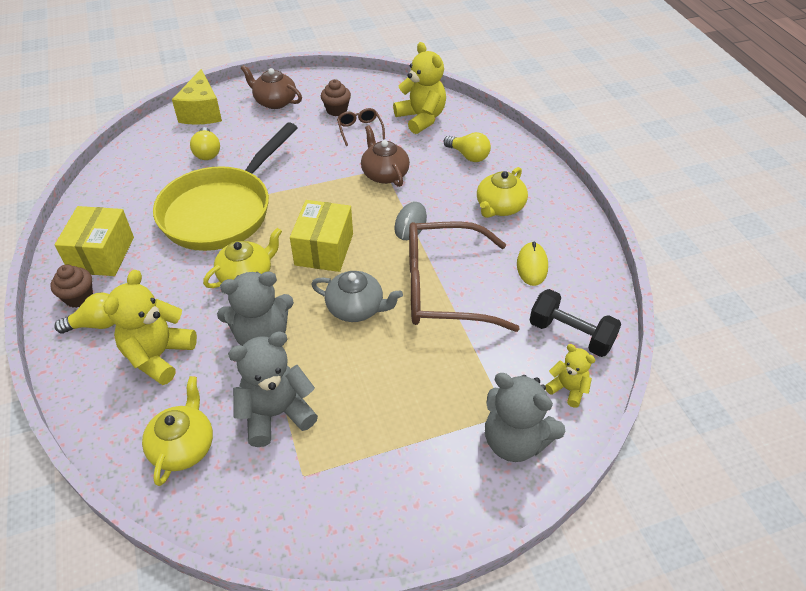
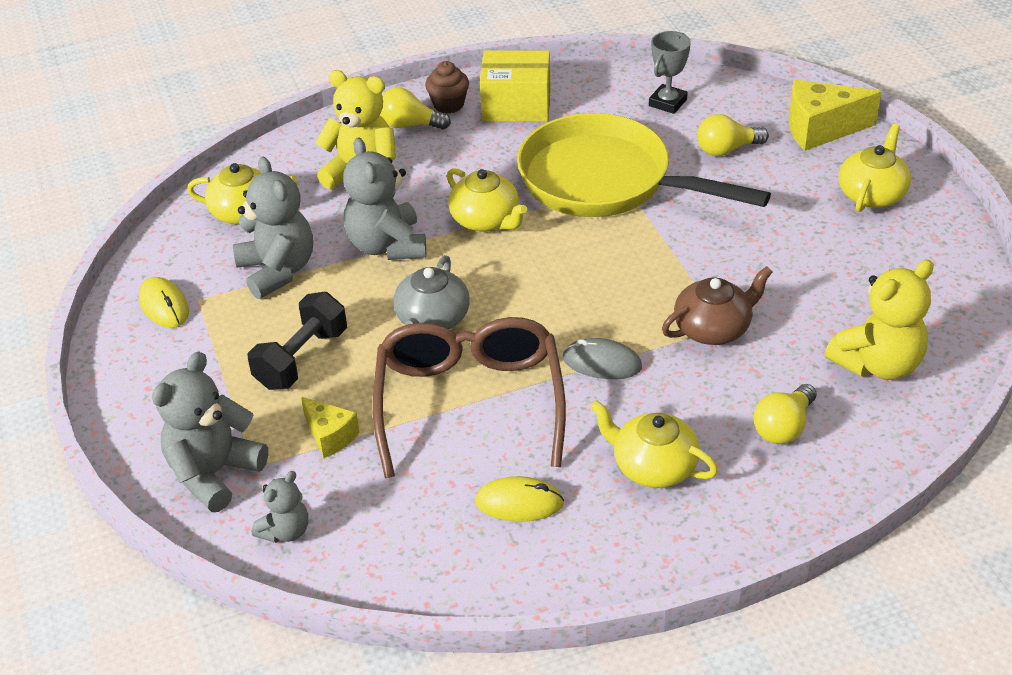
camera: 90 degrees right, 5 degrees down
(97, 324) = (410, 125): yellow light bulb -> yellow light bulb turned 120 degrees clockwise
(139, 174) = (667, 103): none -> grey trophy
(274, 101) = (872, 194): brown teapot -> yellow teapot
(306, 504) = (164, 305): none -> yellow mouse
(324, 249) = (539, 281): yellow box -> none
(336, 110) = (870, 262): brown cupcake -> none
(360, 130) = (822, 293): brown glasses -> none
(475, 366) = (330, 436): none -> yellow cheese
(568, 389) = (285, 531): yellow teddy bear -> grey teddy bear
(570, 334) = (380, 541): black dumbbell -> black dumbbell (301, 359)

